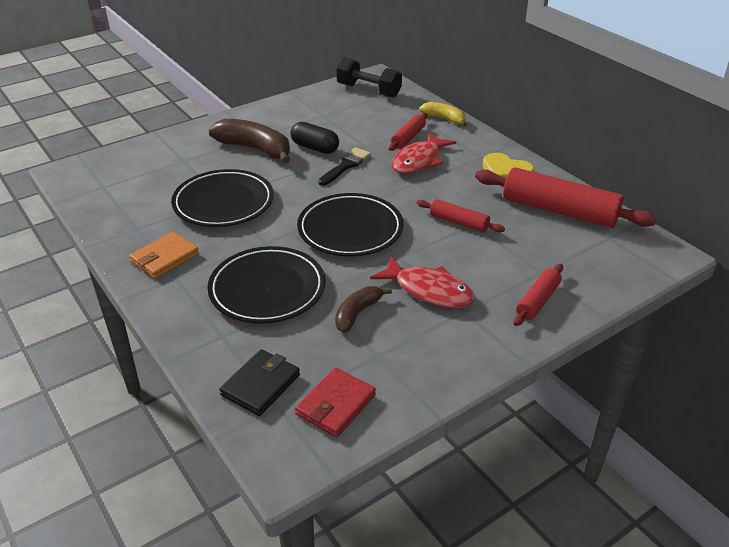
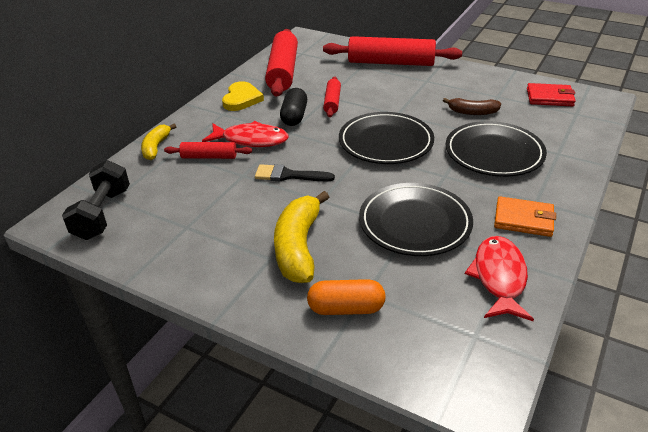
camera: 115 degrees left, 0 degrees up
(181, 150) = (346, 308): none -> orange capsule
(255, 149) = (298, 247): brown banana -> yellow banana
(261, 385) = (572, 124): black wallet -> none
(315, 148) = (267, 205): black capsule -> black capsule (294, 116)
(429, 291) = (421, 95): red fish -> red fish (499, 277)
(538, 301) = (391, 63): red rolling pin -> red rolling pin, size x1.94

